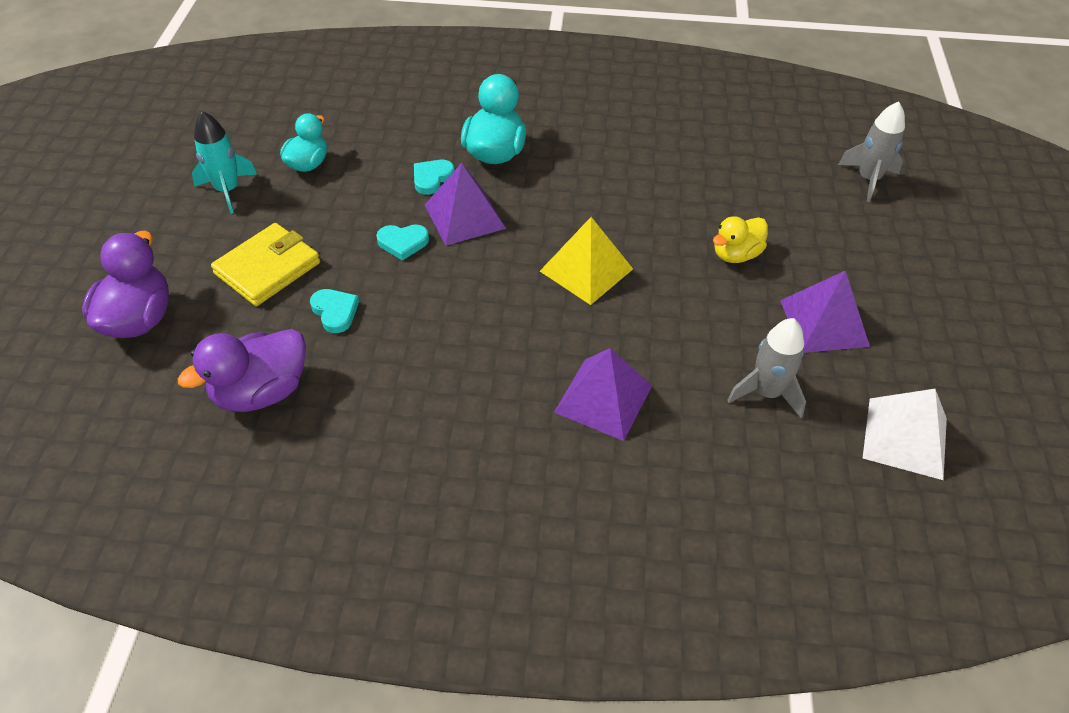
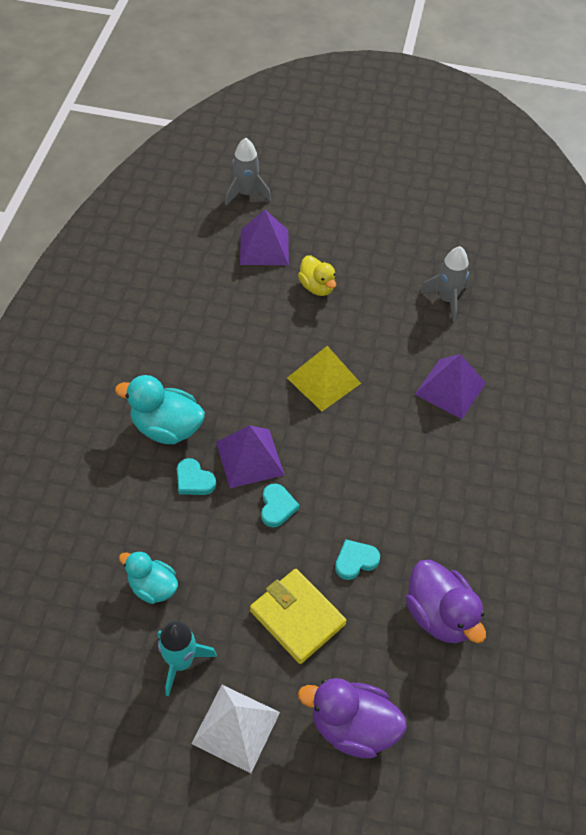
camera: 85 degrees left, 5 degrees up
(823, 322) = (387, 255): purple pyramid -> purple pyramid (264, 247)
(905, 437) = (482, 242): white pyramid -> white pyramid (235, 728)

